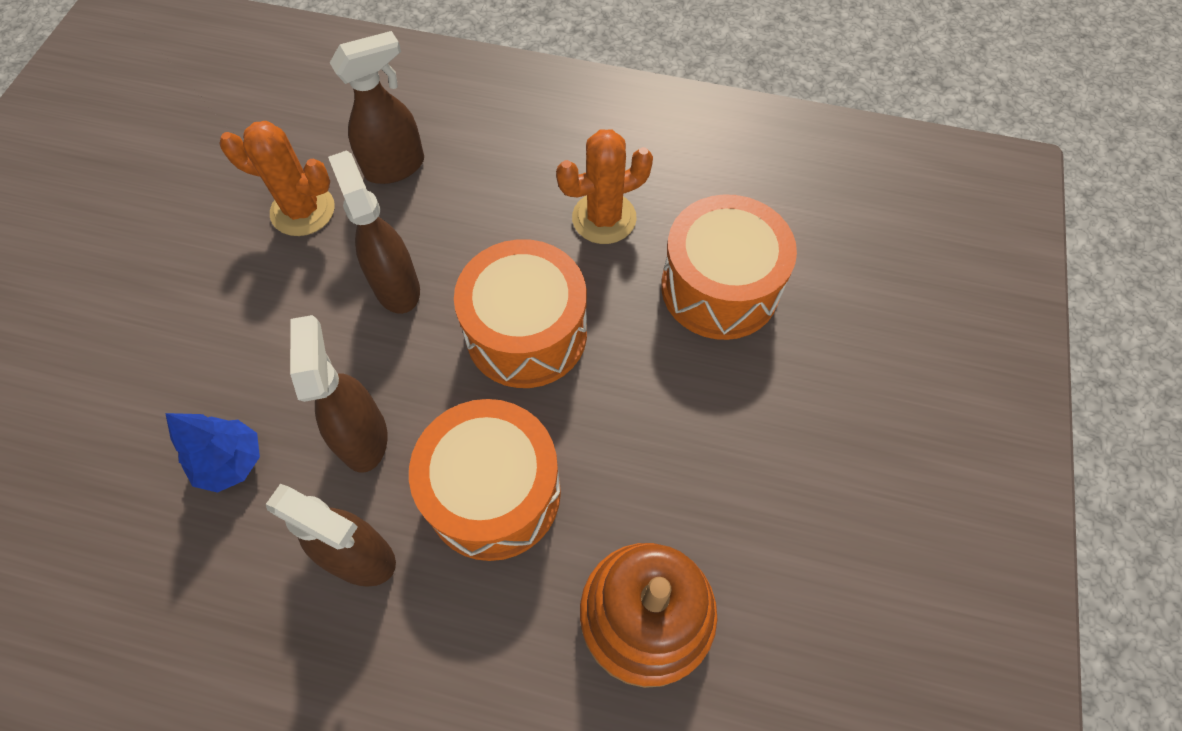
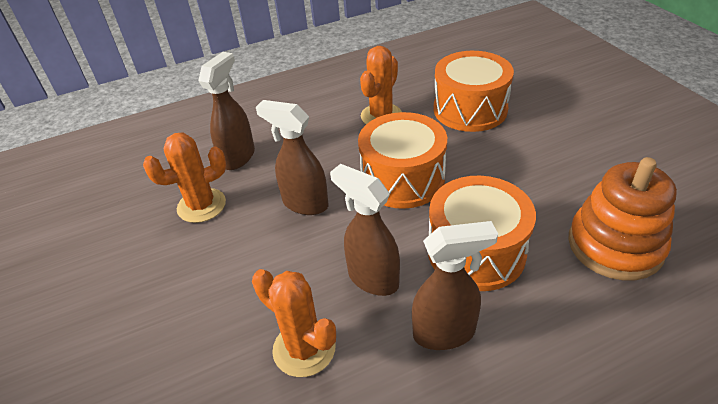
camera: 35 degrees left, 20 degrees down
(231, 462) = (304, 349): blue tree -> orange cactus

